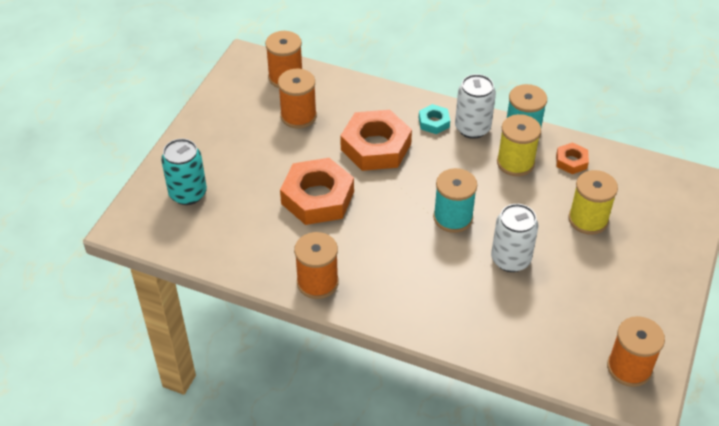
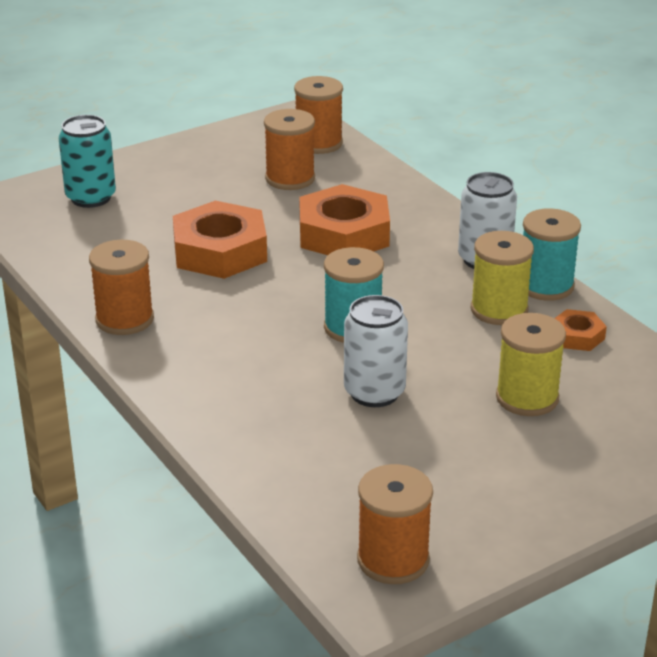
camera: 35 degrees right, 15 degrees down
(434, 122) = (442, 238): turquoise nut -> none

